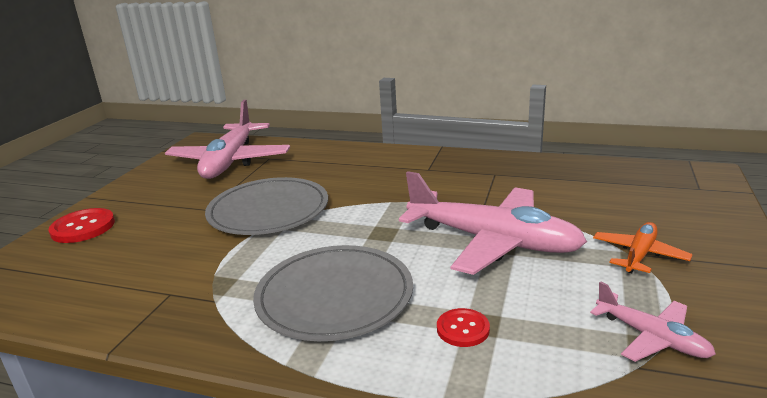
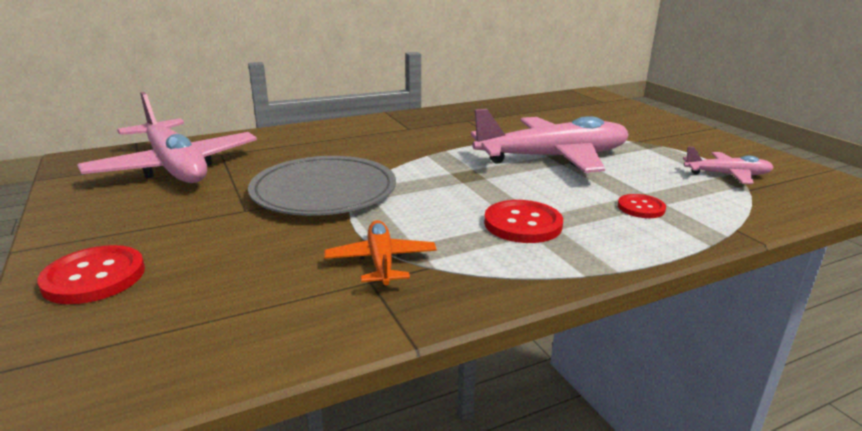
camera: 45 degrees left, 0 degrees up
(334, 296) = (523, 224): grey plate -> red button
(639, 255) = (643, 140): orange plane -> orange plane (381, 261)

